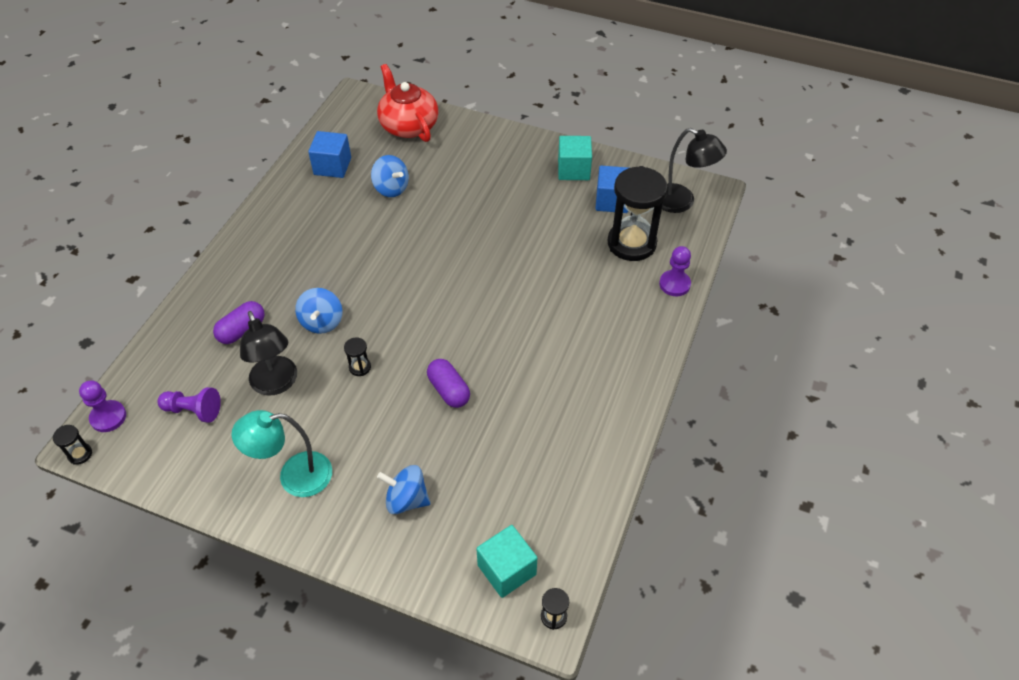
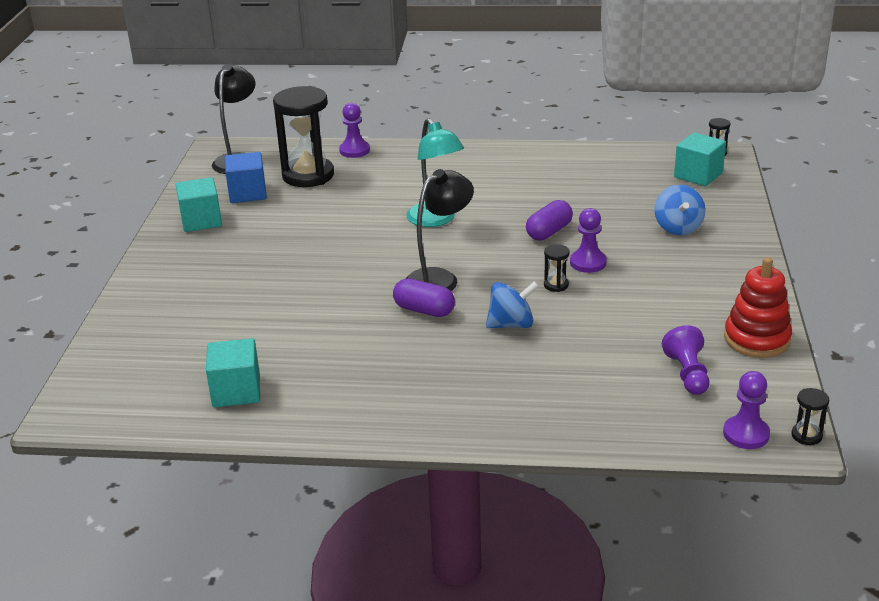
camera: 105 degrees left, 20 degrees down
(203, 479) = (756, 339): none -> red stacking toy
(242, 330) = (558, 377): purple capsule -> purple capsule (424, 310)
(276, 384) = (613, 330): black lamp -> black lamp (439, 278)
(294, 476) = (706, 288): turquoise lamp -> turquoise lamp (436, 220)
(332, 166) = (236, 391): blue cube -> turquoise cube
(382, 402) = (588, 263): none -> purple pawn
(391, 188) = (268, 332): blue spinning top -> none
(408, 125) = (134, 349): red teapot -> none

